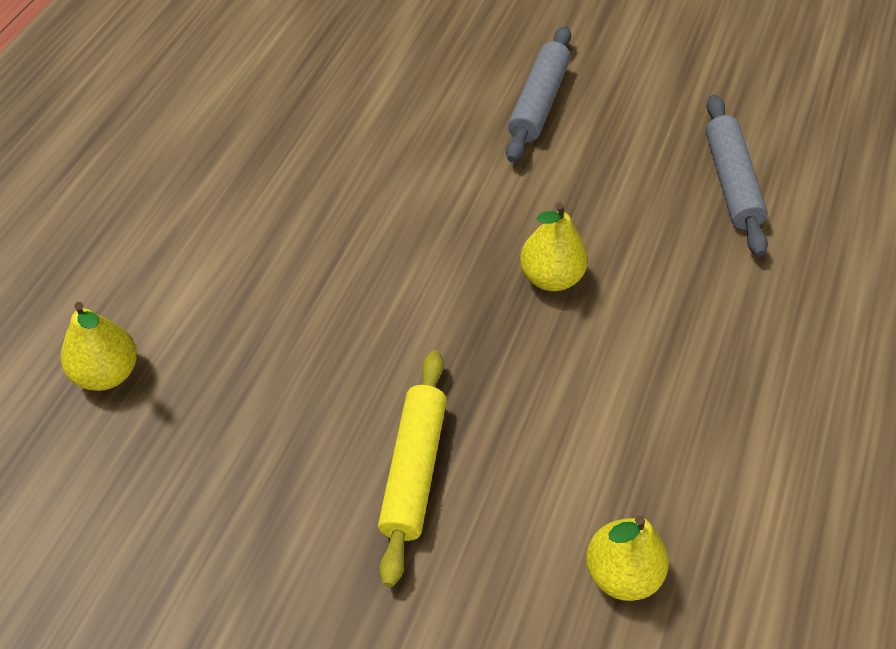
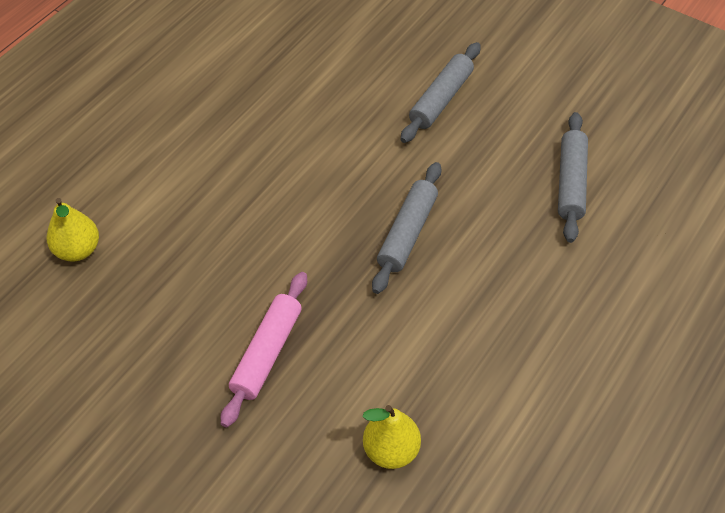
camera: 15 degrees right, 0 degrees up
(413, 470) = (266, 353): yellow rolling pin -> pink rolling pin
(550, 277) = (407, 233): yellow pear -> grey rolling pin

